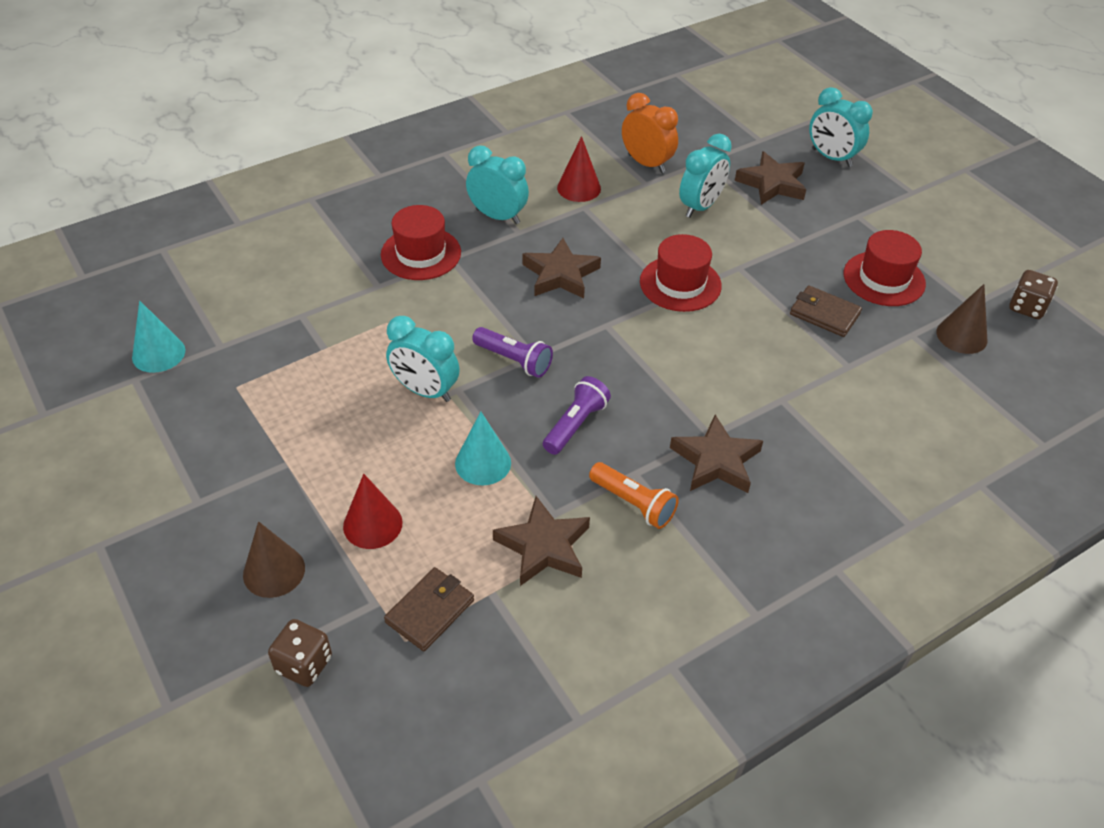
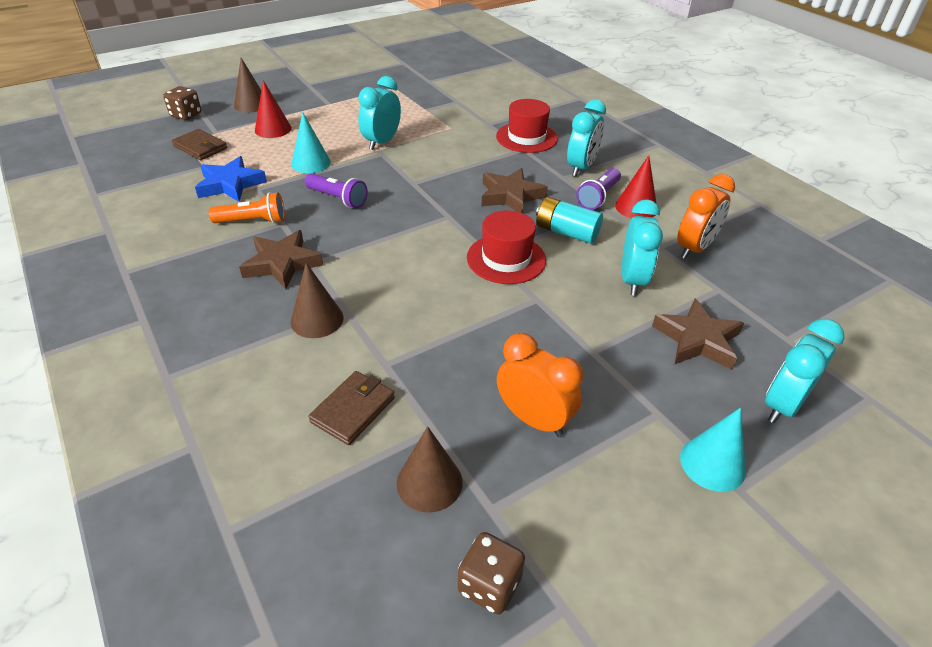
camera: 90 degrees right, 5 degrees down
(158, 353) = (423, 66): turquoise cone -> turquoise cone (712, 463)
(514, 360) = (409, 174): purple flashlight -> purple flashlight (598, 197)
(544, 546) = (230, 184): brown star -> blue star
(628, 239) = (566, 232): none -> turquoise battery
(633, 503) = (253, 221): orange flashlight -> orange flashlight turned 135 degrees counterclockwise
(700, 207) = (632, 280): turquoise clock -> turquoise clock turned 120 degrees counterclockwise
(802, 419) = (317, 319): none -> brown cone
(824, 314) = (467, 355): brown wallet -> brown wallet (353, 410)
(884, 279) = (534, 419): red hat -> orange clock

